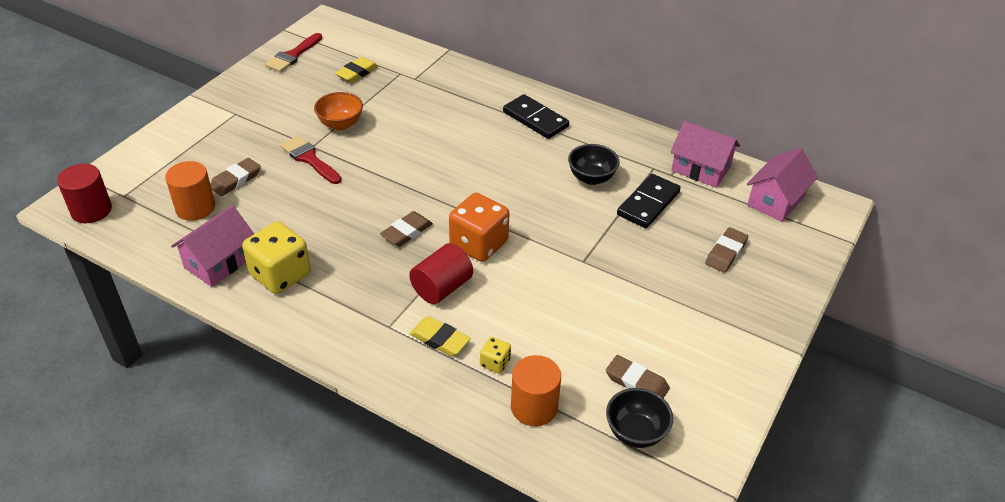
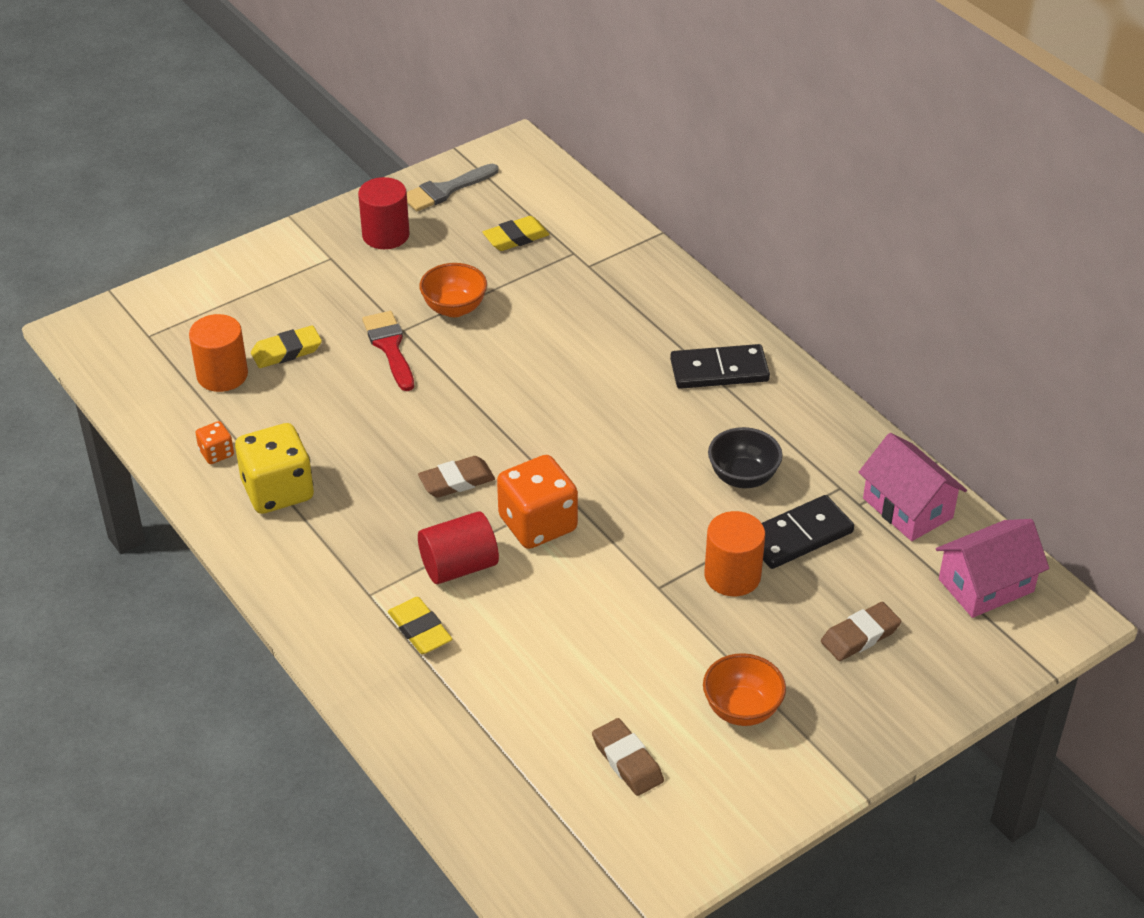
camera: 25 degrees right, 0 degrees up
(91, 210) = (104, 344): red cylinder -> red cylinder (386, 235)
(219, 262) = (216, 453): pink house -> orange dice
(236, 180) = (286, 351): brown eraser -> yellow eraser
(293, 55) = (446, 190): red brush -> grey brush
(495, 363) = (469, 679): yellow dice -> none
(534, 407) = (483, 747): orange cylinder -> orange cylinder (732, 576)
(535, 119) = (719, 370): black domino -> black domino turned 75 degrees counterclockwise
(635, 432) = (587, 818): black bowl -> none
(686, 323) = (742, 709): none -> orange bowl

